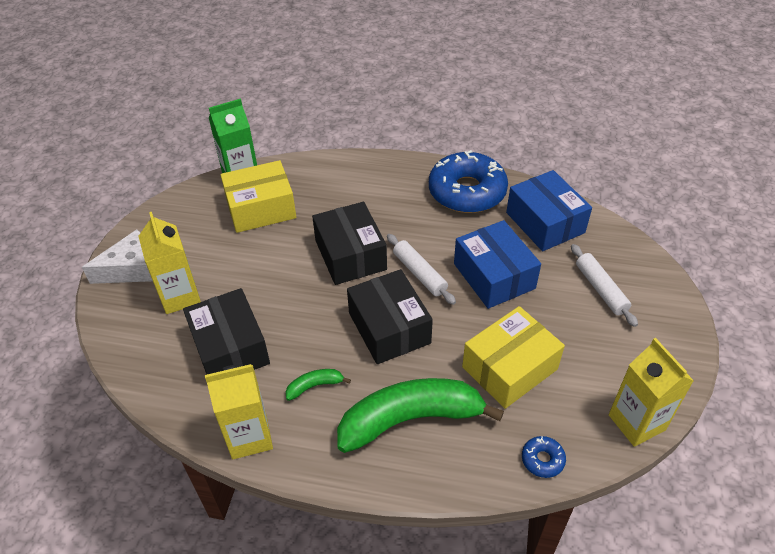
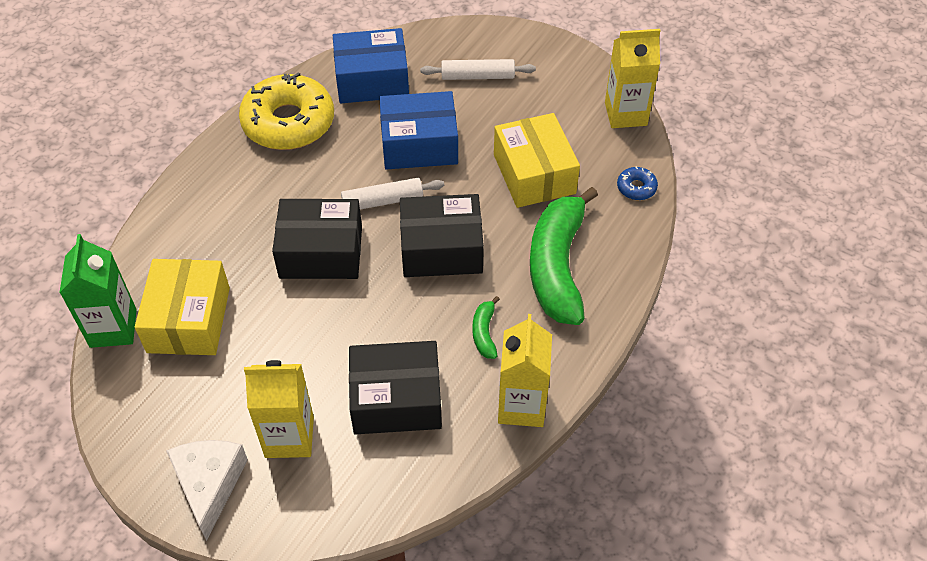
camera: 70 degrees left, 5 degrees up
(467, 192) = (288, 123): blue donut -> yellow donut

